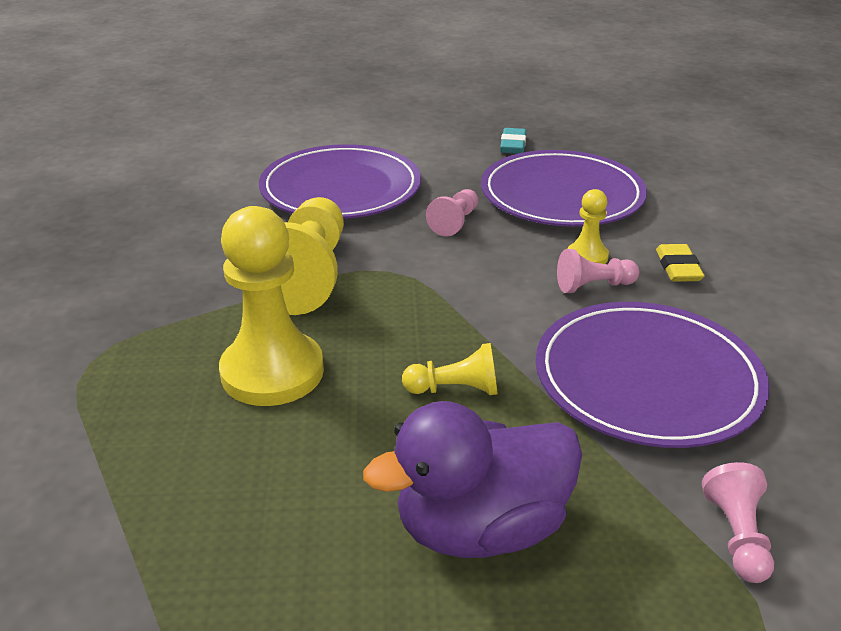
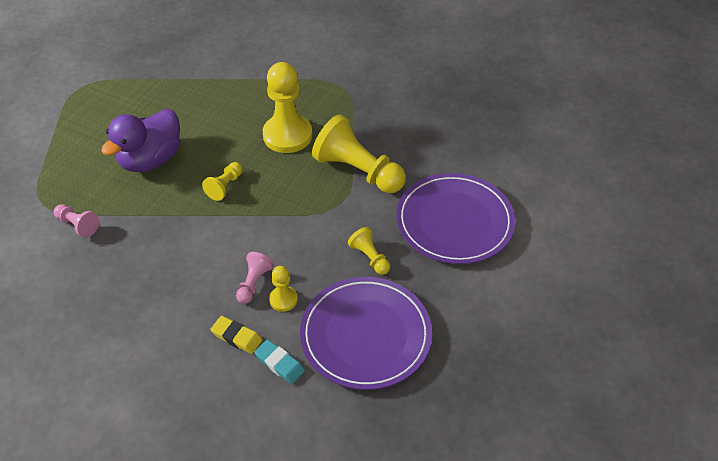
camera: 120 degrees right, 15 degrees up
(455, 222) = (370, 257): pink pawn -> yellow pawn
(481, 528) = (151, 160): purple duck -> purple duck turned 150 degrees counterclockwise
(513, 145) = (466, 354): turquoise eraser -> turquoise eraser (279, 364)
(647, 379) = (170, 256): purple plate -> none

